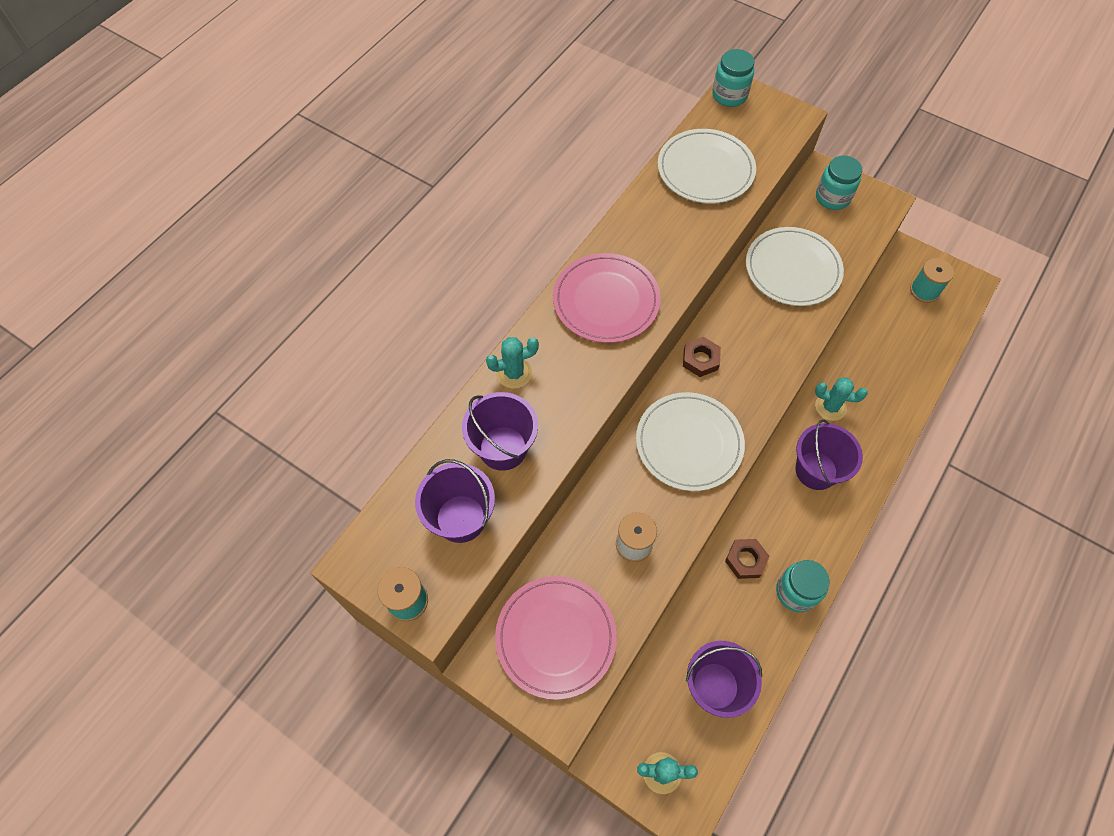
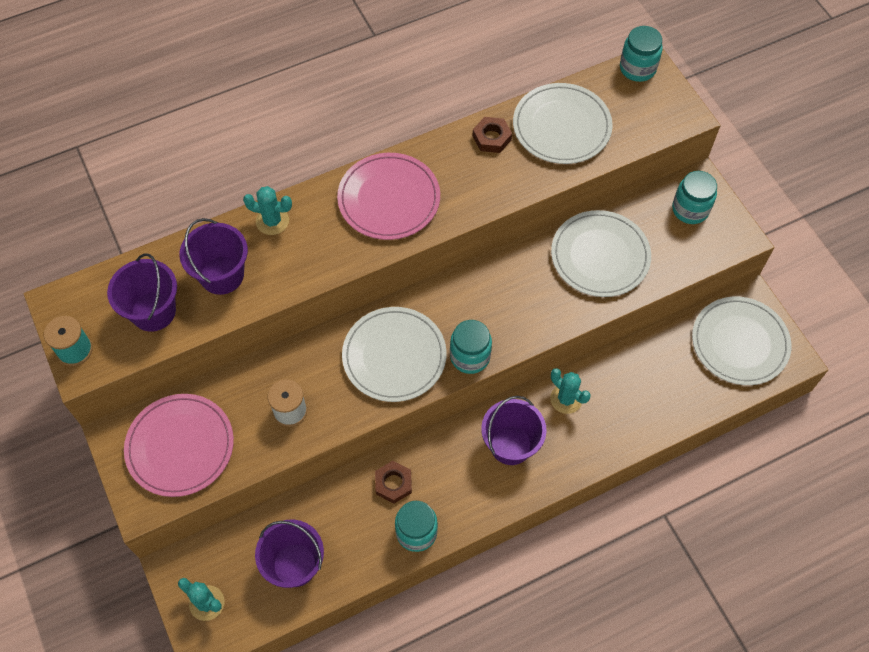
camera: 30 degrees right, 0 degrees up
(700, 359) = (456, 293): brown nut -> brown nut (491, 138)
(753, 409) = (470, 356): none -> turquoise jar
(924, 291) = (740, 342): turquoise spool -> white plate

